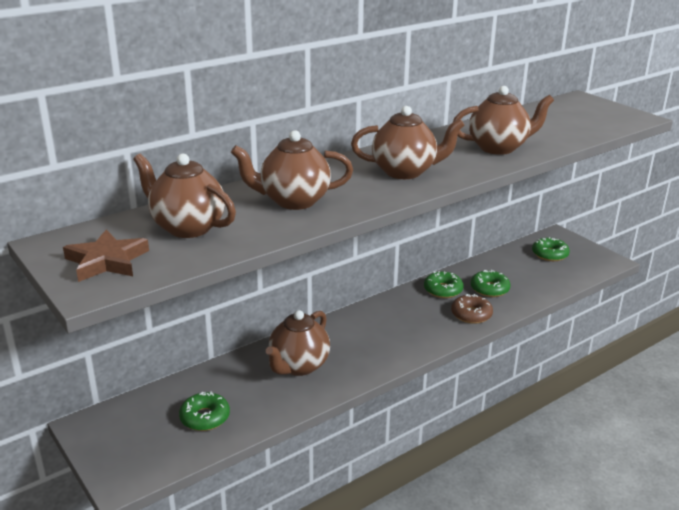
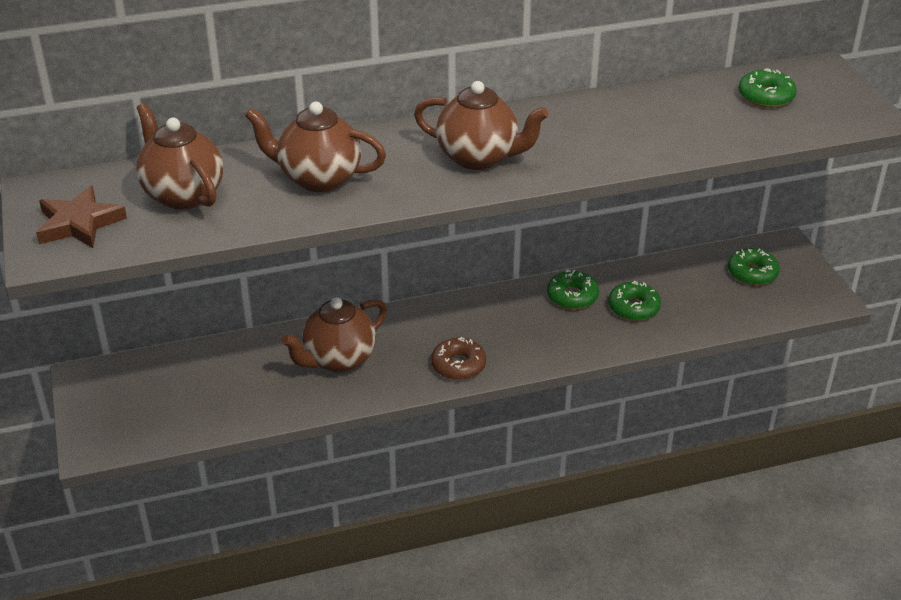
camera: 20 degrees right, 10 degrees up
(205, 417) = (206, 398): green donut -> green donut (765, 96)
(471, 314) = (585, 338): brown donut -> brown donut (458, 365)
(498, 148) = (628, 139): brown teapot -> none

